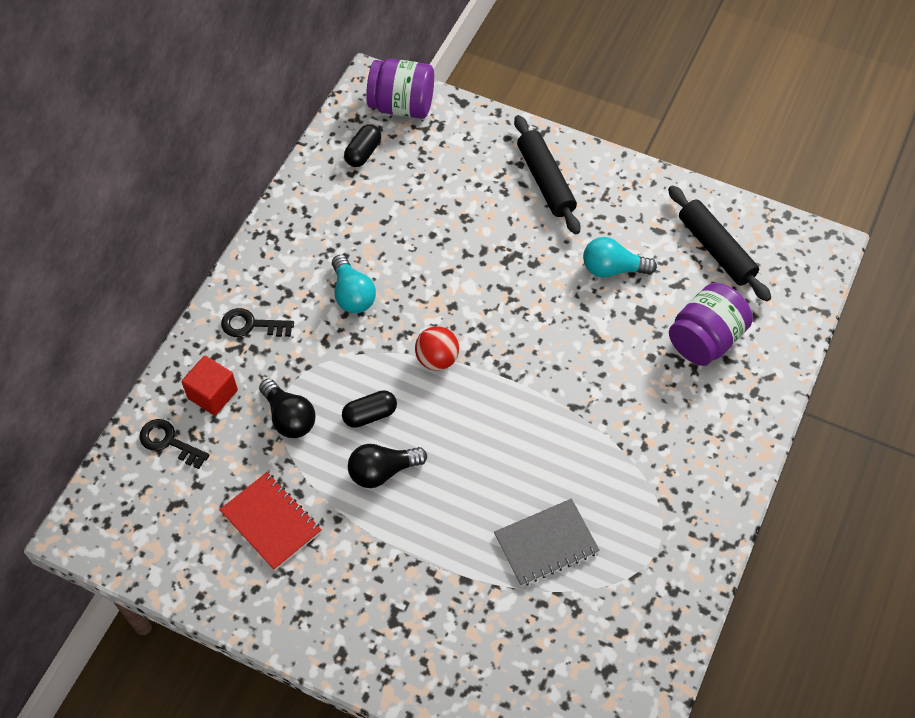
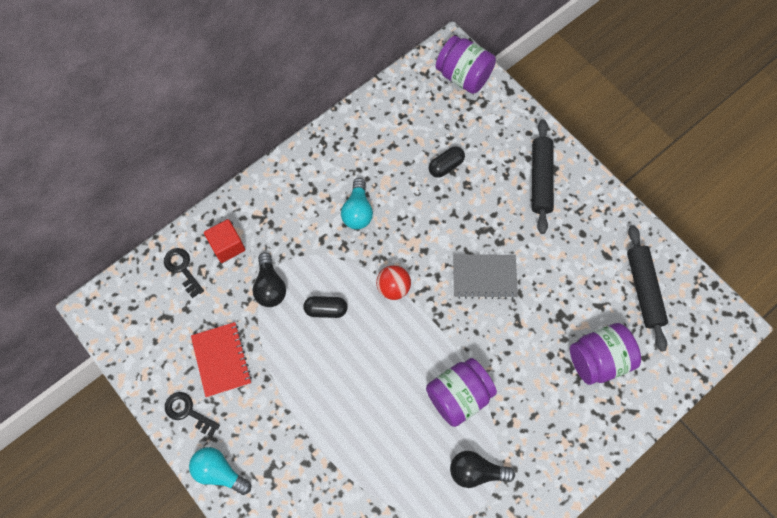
camera: 25 degrees right, 10 degrees up
(251, 325) = (277, 205): black key -> black key (188, 412)
(363, 153) = (418, 103): black capsule -> black capsule (446, 166)
(382, 471) = (314, 357): black light bulb -> black light bulb (476, 471)
(546, 543) = (402, 466): grey notebook -> grey notebook (484, 277)
(571, 442) = (458, 396): none -> purple jar
(612, 269) = (556, 272): turquoise light bulb -> turquoise light bulb (219, 472)

